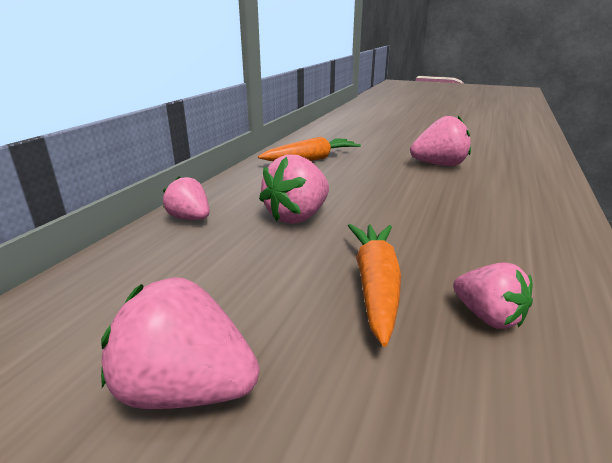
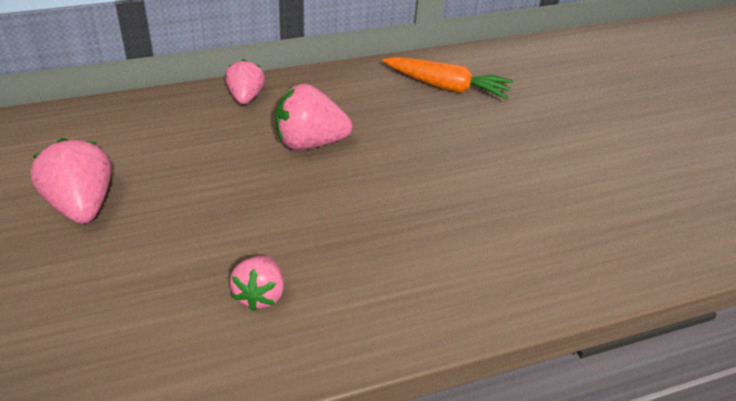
camera: 45 degrees right, 15 degrees up
(375, 285) = (246, 228): orange carrot -> none
(439, 165) = (556, 171): pink strawberry -> none

